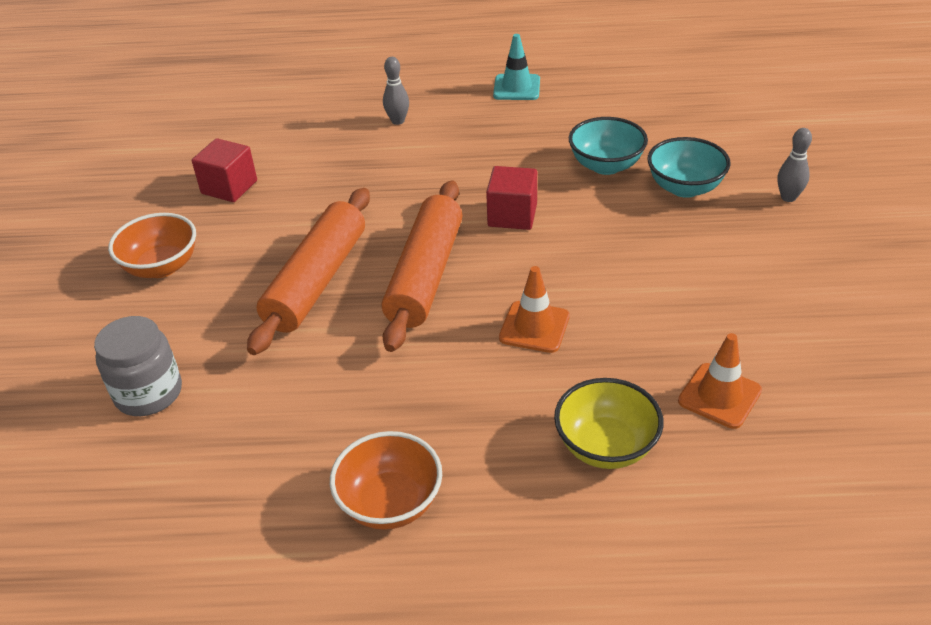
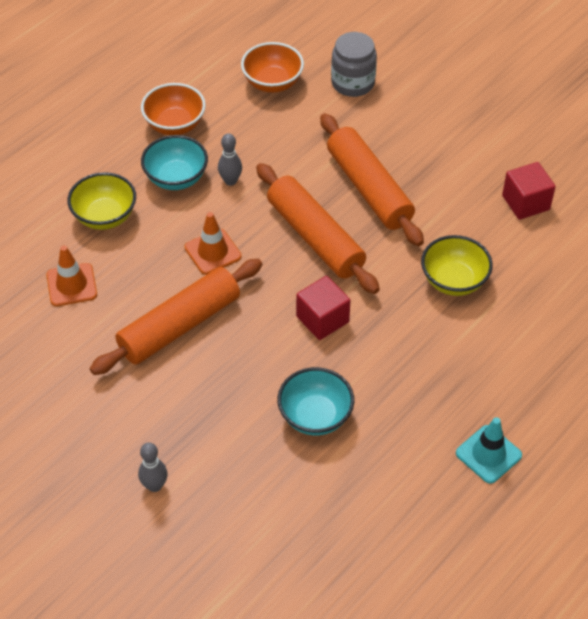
camera: 130 degrees right, 10 degrees up
(161, 267) = (464, 133): orange bowl -> orange bowl (272, 83)
(374, 176) = (453, 281): none -> yellow bowl
(398, 121) = (518, 342): grey bowling pin -> grey bowling pin (230, 181)
(643, 287) = (179, 326): none -> orange rolling pin
(684, 188) = (237, 437): turquoise bowl -> turquoise bowl (176, 178)

